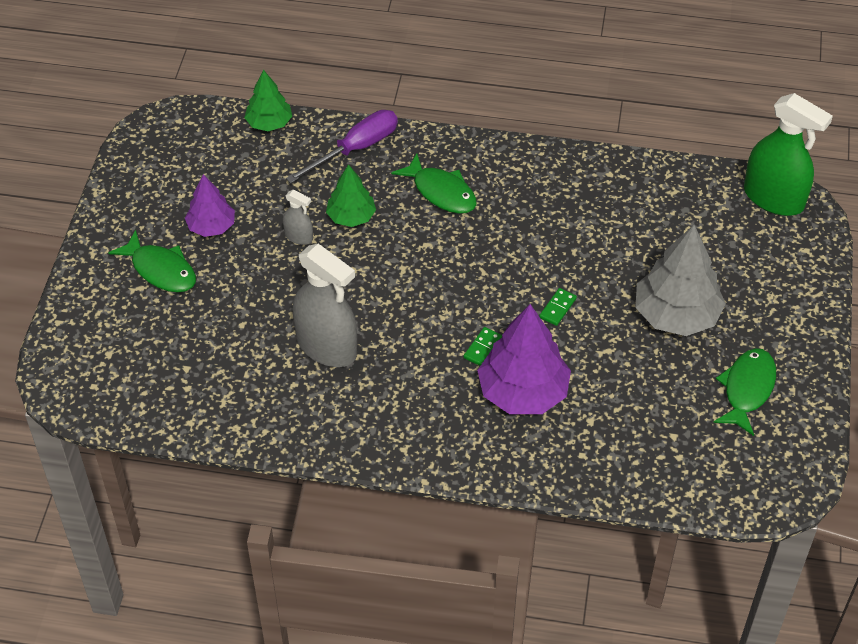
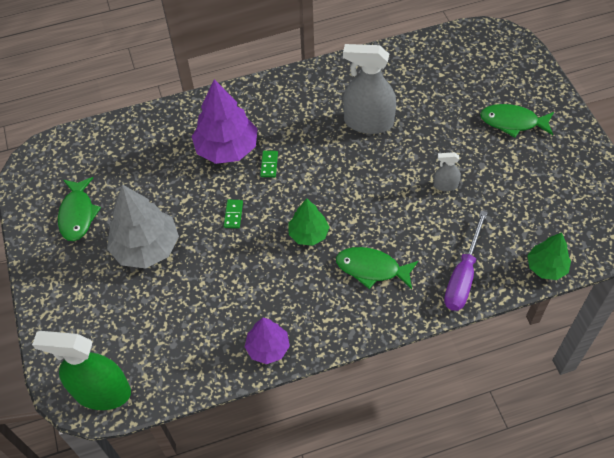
camera: 155 degrees right, 5 degrees up
(211, 226) = (509, 165): purple tree -> purple tree (268, 348)
(351, 217) = (421, 217): green tree -> green tree (308, 234)

